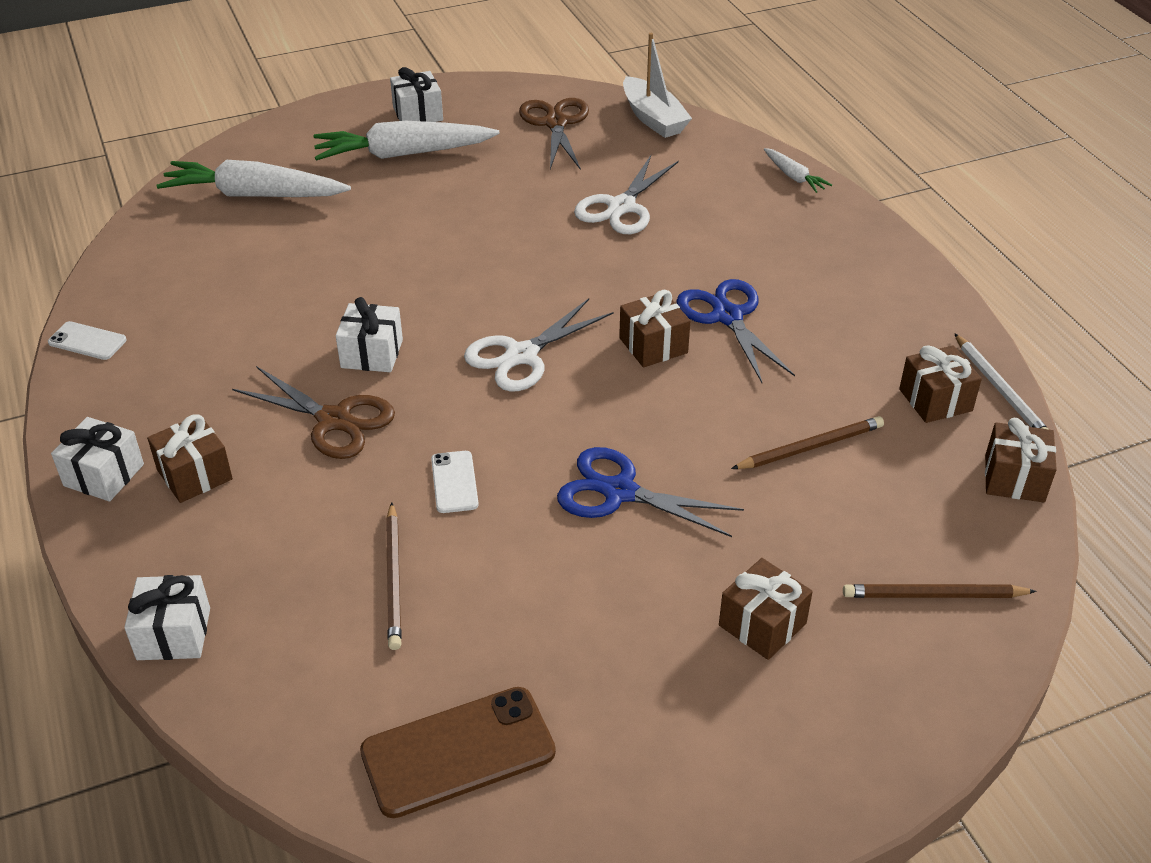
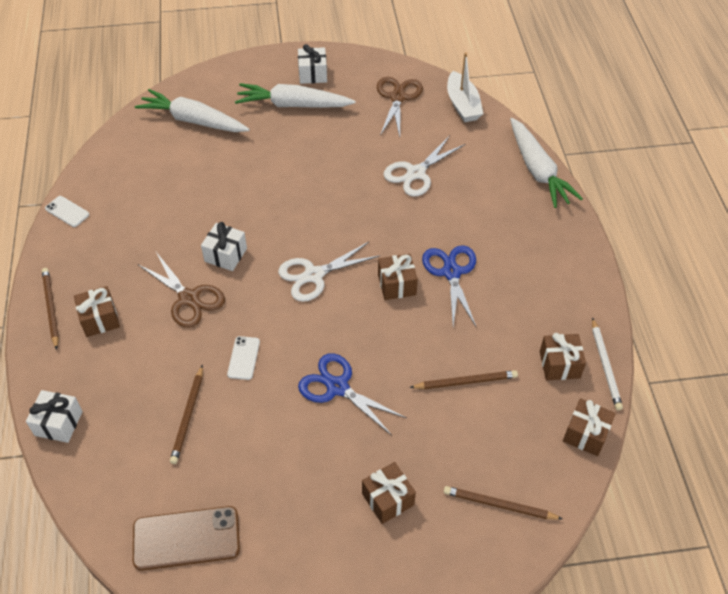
camera: 15 degrees right, 10 degrees up
(104, 475) = (51, 308): white gift -> brown pencil
(794, 176) = (537, 170): white carrot -> white carrot, size x2.10

